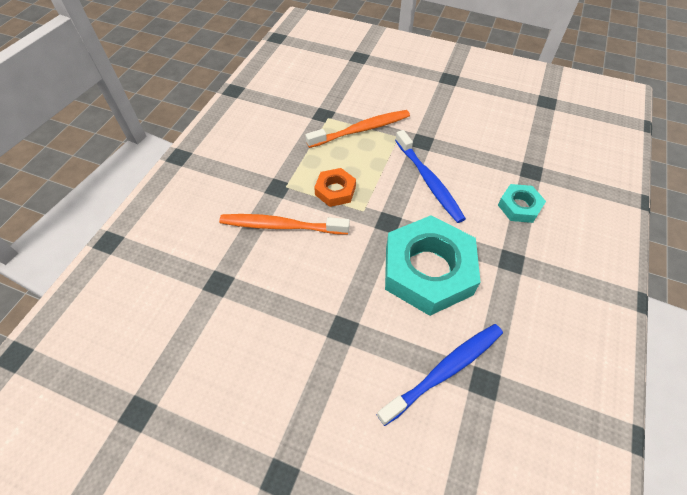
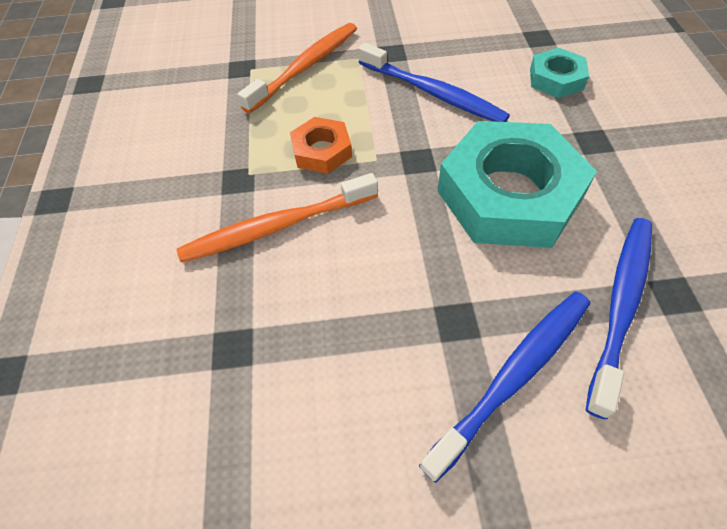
camera: 25 degrees left, 0 degrees up
(351, 376) = (513, 377): none -> blue toothbrush

